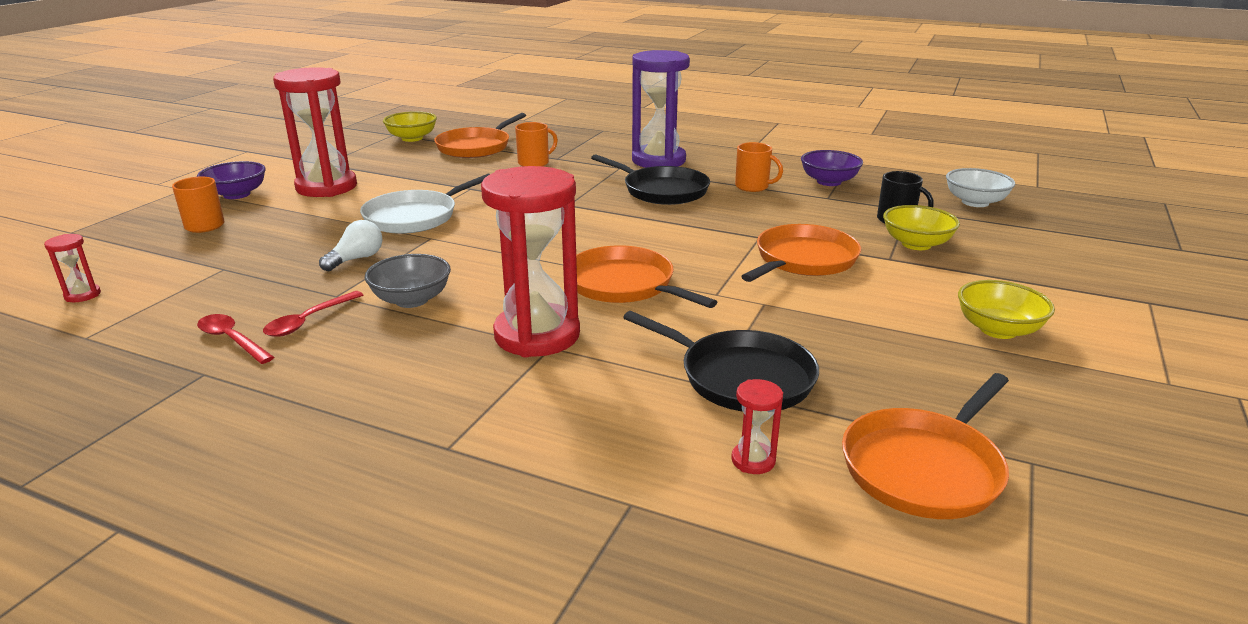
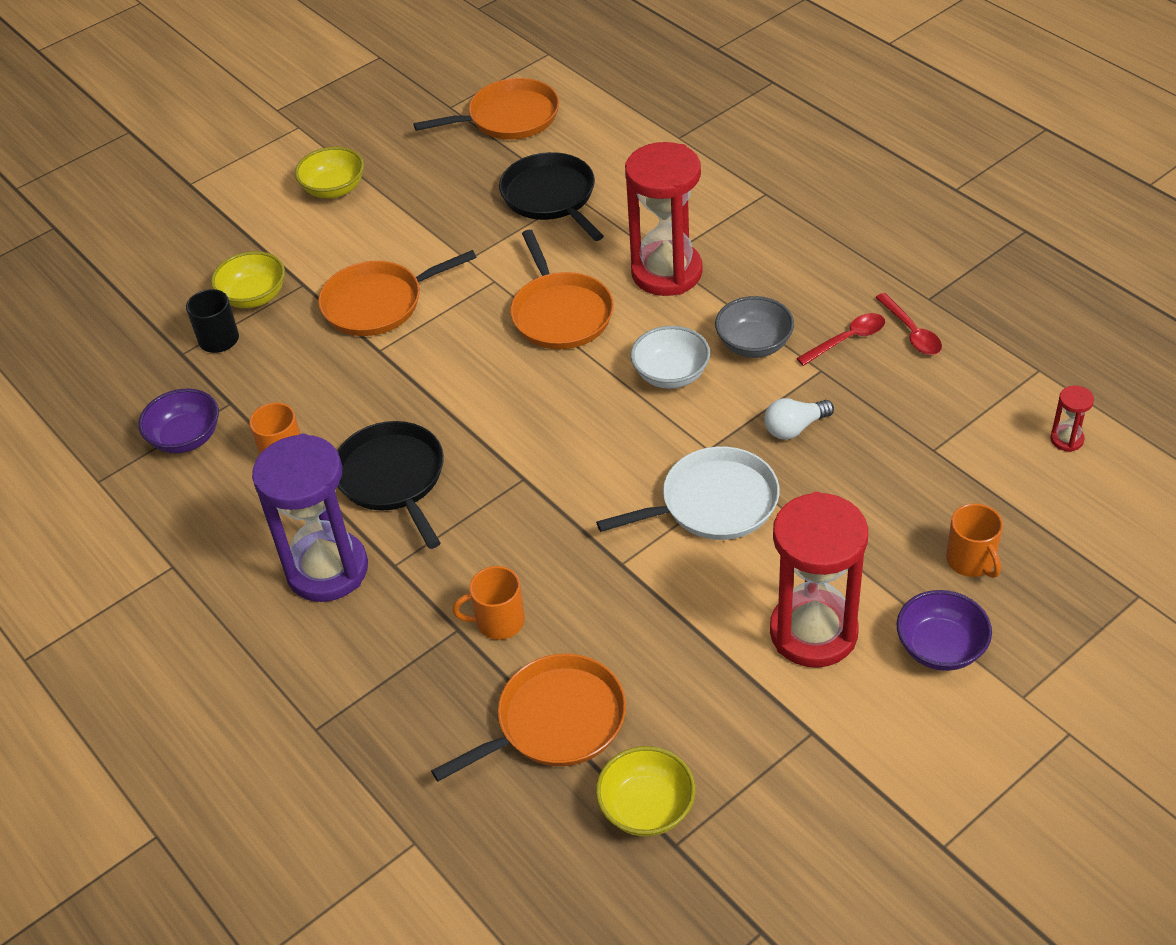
camera: 150 degrees left, 20 degrees up
(753, 460) = (595, 143): red hourglass -> none
(975, 202) = (99, 346): white bowl -> white bowl (671, 374)

